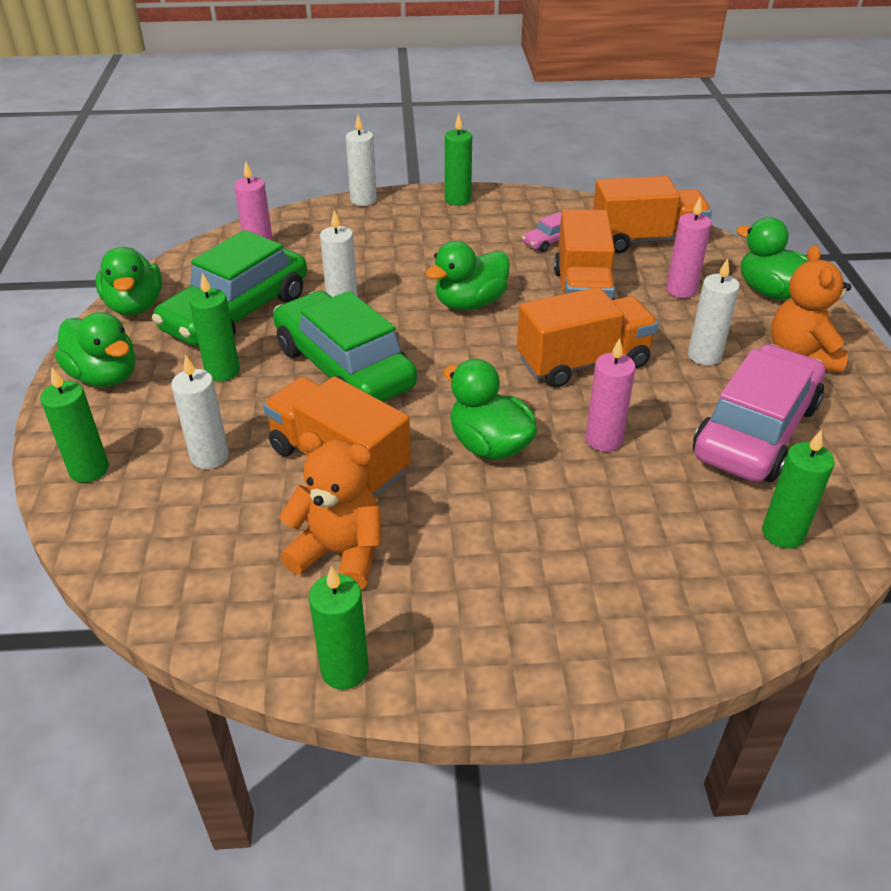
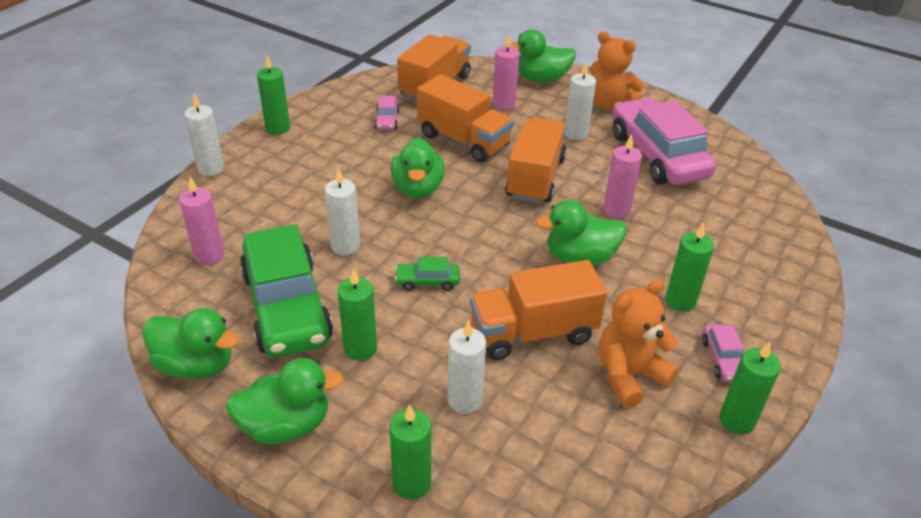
camera: 55 degrees left, 0 degrees up
(344, 367) = (427, 282): green car -> green car, size x0.41
(436, 622) = (722, 359): none -> pink car
(783, 534) = (744, 194): green candle -> green candle (680, 301)

